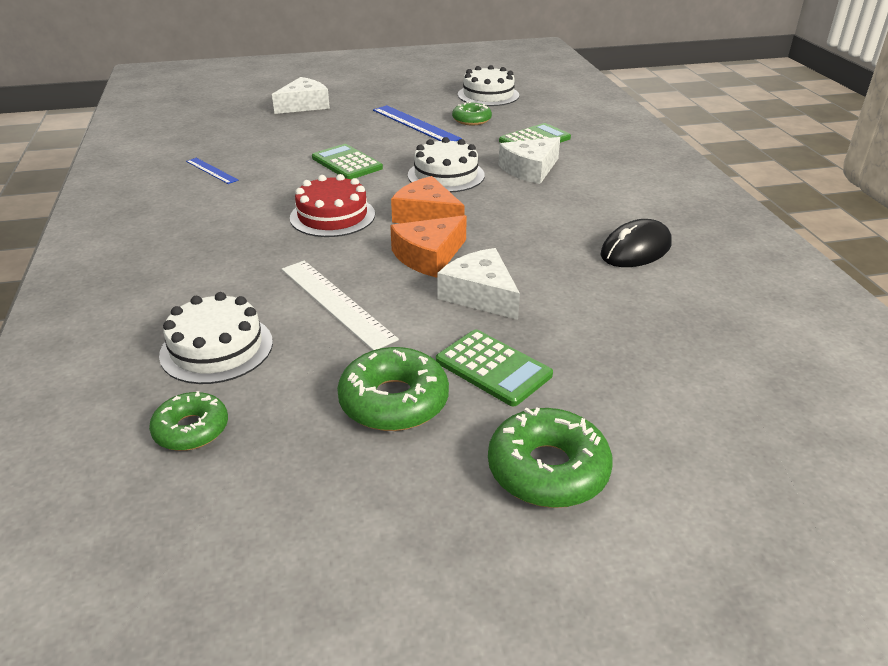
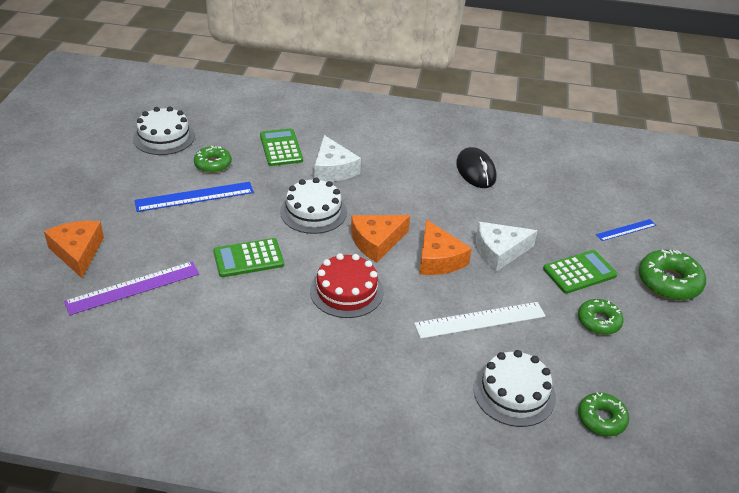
camera: 70 degrees left, 5 degrees up
(211, 170) = (198, 349): blue ruler -> blue ruler (626, 230)
(274, 131) = (133, 288): none -> purple ruler
(304, 105) = (77, 252): white cheese -> orange cheese
(394, 401) = (598, 321): green donut -> green donut, size x0.65

